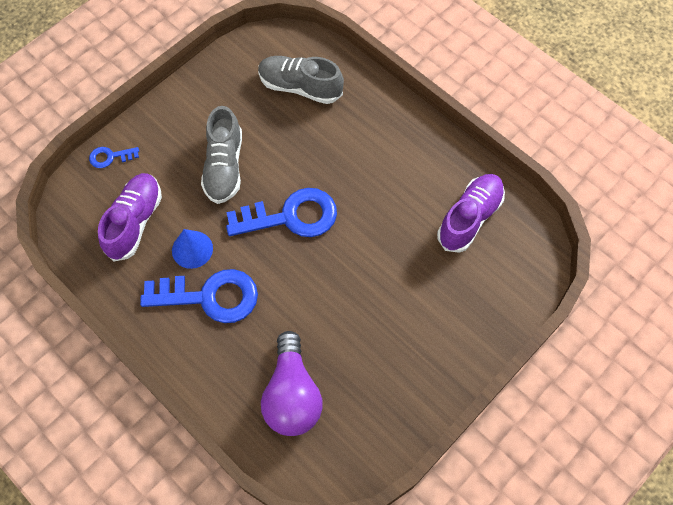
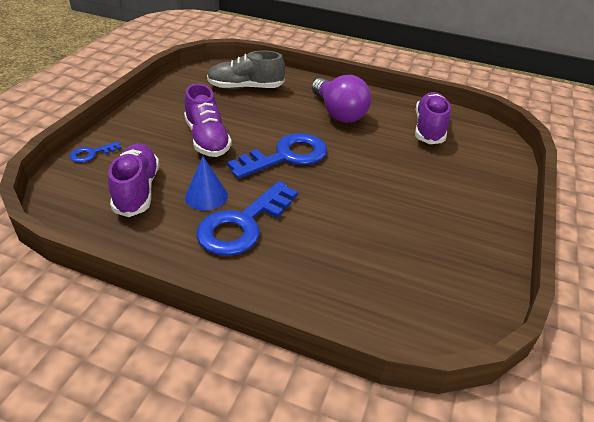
camera: 25 degrees left, 25 degrees down
(210, 296) = (243, 224): blue key -> blue key turned 150 degrees clockwise
(224, 166) = (207, 139): grey shoe -> purple shoe
(292, 395) = (373, 276): purple light bulb -> purple light bulb (338, 113)

